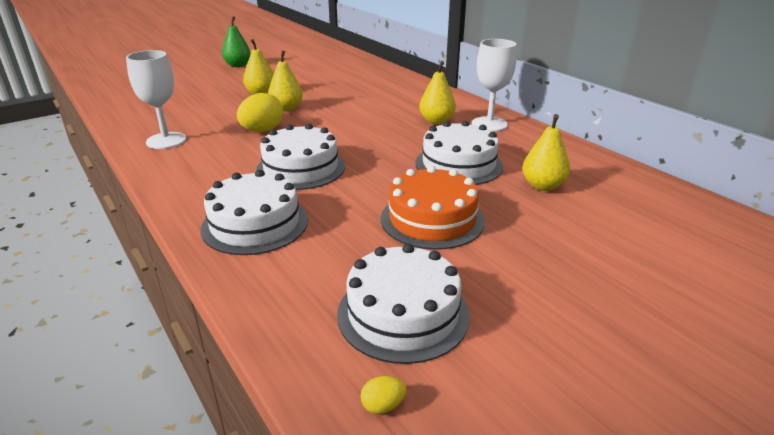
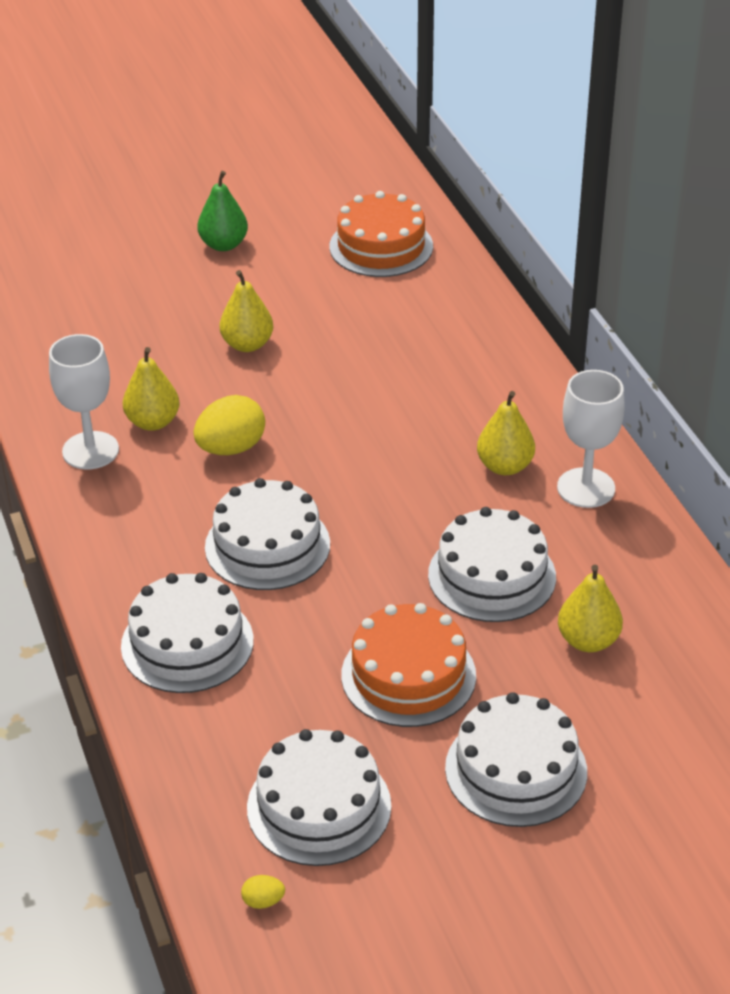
camera: 15 degrees right, 10 degrees up
(286, 108) = (279, 394): yellow pear -> yellow pear (153, 422)
(325, 60) = (381, 246): none -> orange cake
(547, 262) = (516, 769): none -> white cake

